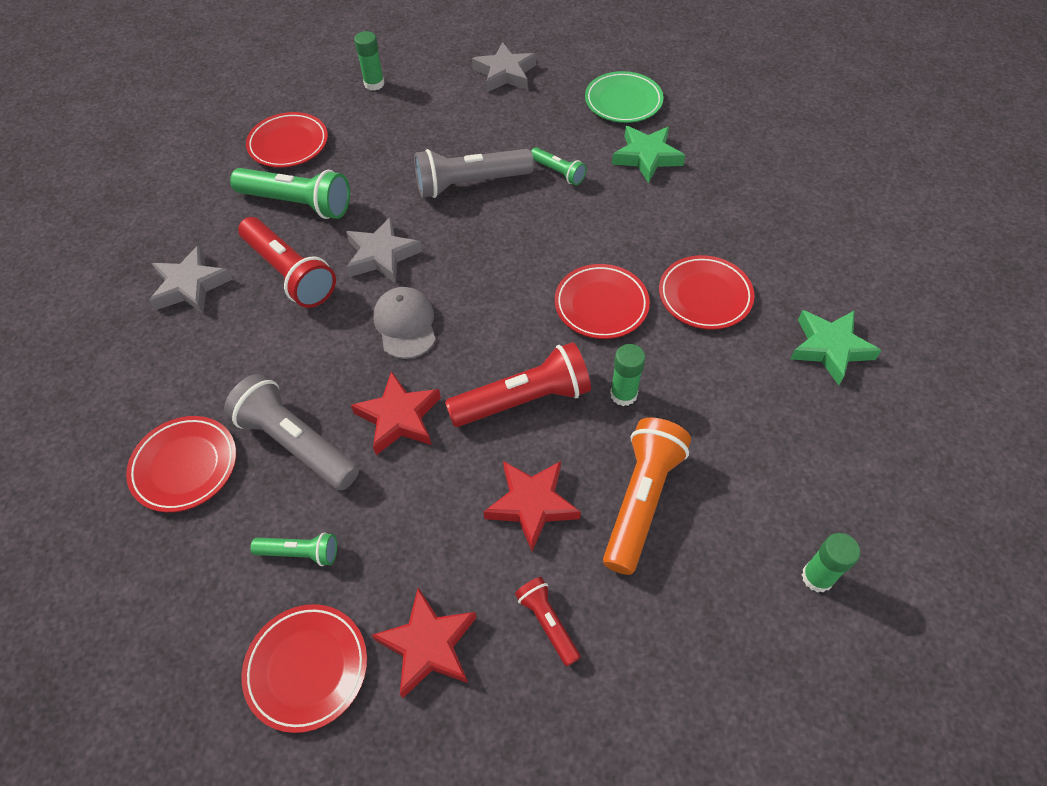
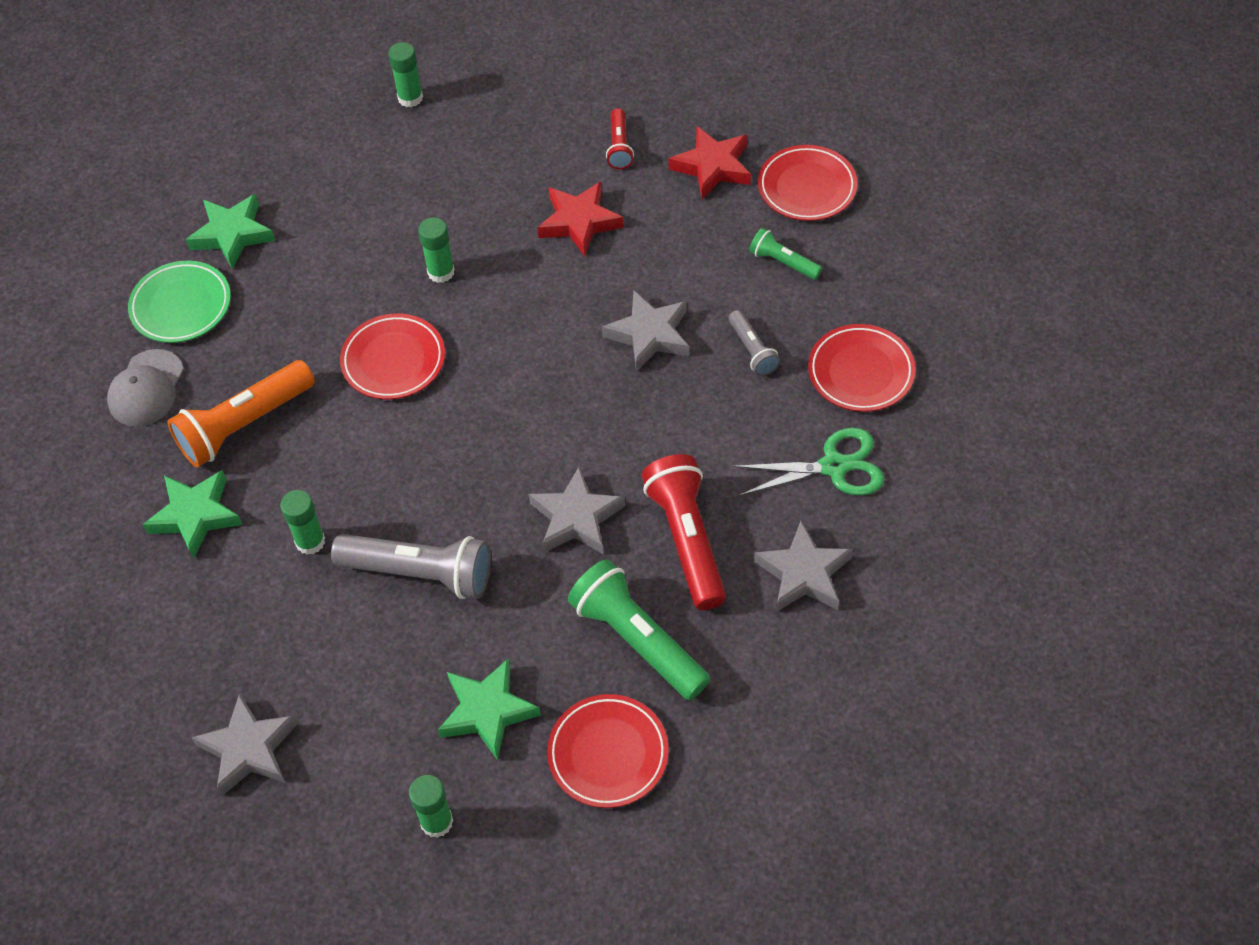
camera: 150 degrees left, 0 degrees up
(188, 371) = (833, 466): none -> green scissors
(296, 443) = (752, 350): grey flashlight -> grey flashlight, size x0.53
(376, 136) = (487, 711): none -> green star
(399, 417) = (649, 335): red star -> grey star
(405, 324) = (595, 424): grey cap -> grey cap (146, 388)
(523, 400) = (530, 304): red flashlight -> none
(558, 172) = (310, 541): green flashlight -> green glue stick
(623, 101) = (145, 617): green plate -> green plate (181, 306)
(641, 500) = (492, 191): orange flashlight -> orange flashlight (244, 425)
(704, 296) = (291, 327): red plate -> none

